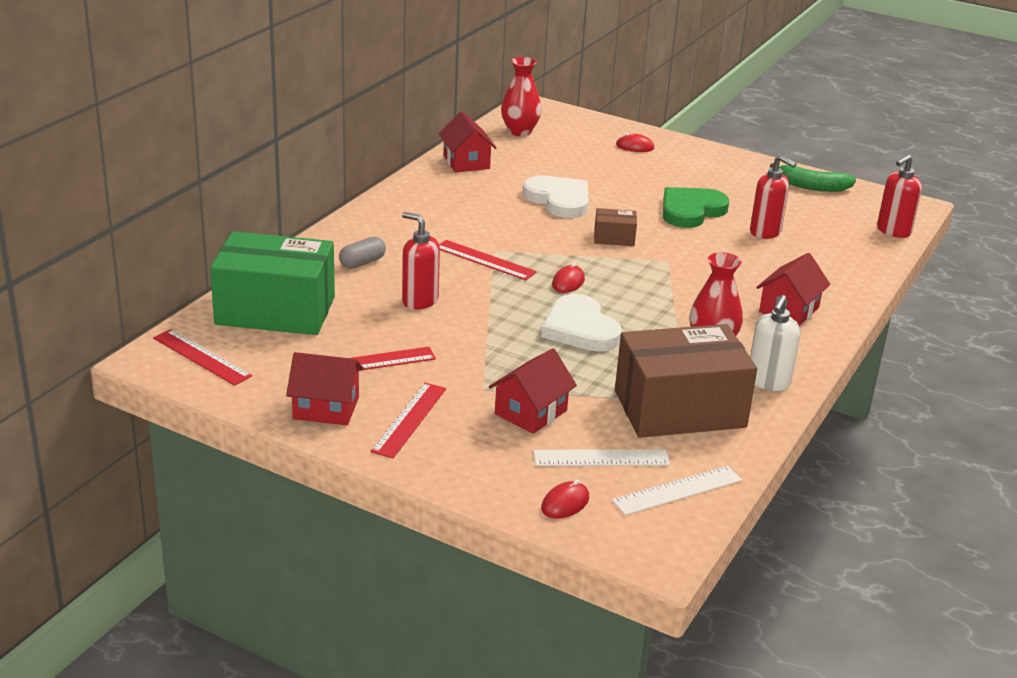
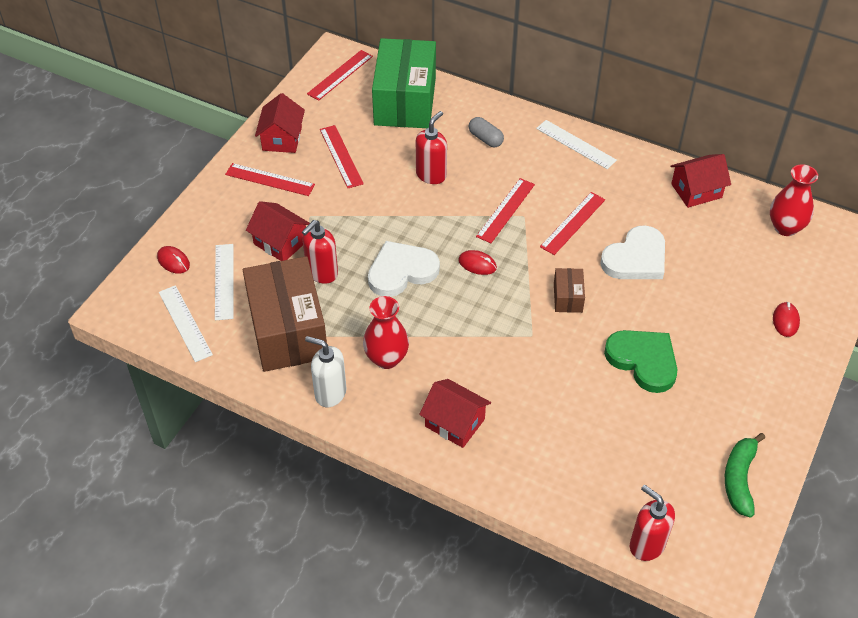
camera: 90 degrees right, 20 degrees up
(384, 212) = (575, 144): none -> white ruler
(507, 226) = (572, 223): none -> red ruler
(765, 232) = (612, 421): red soap dispenser -> red soap dispenser (322, 273)

